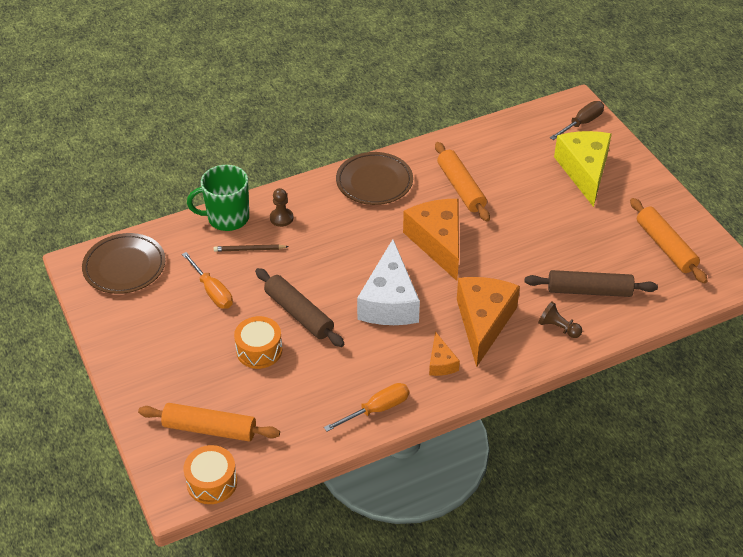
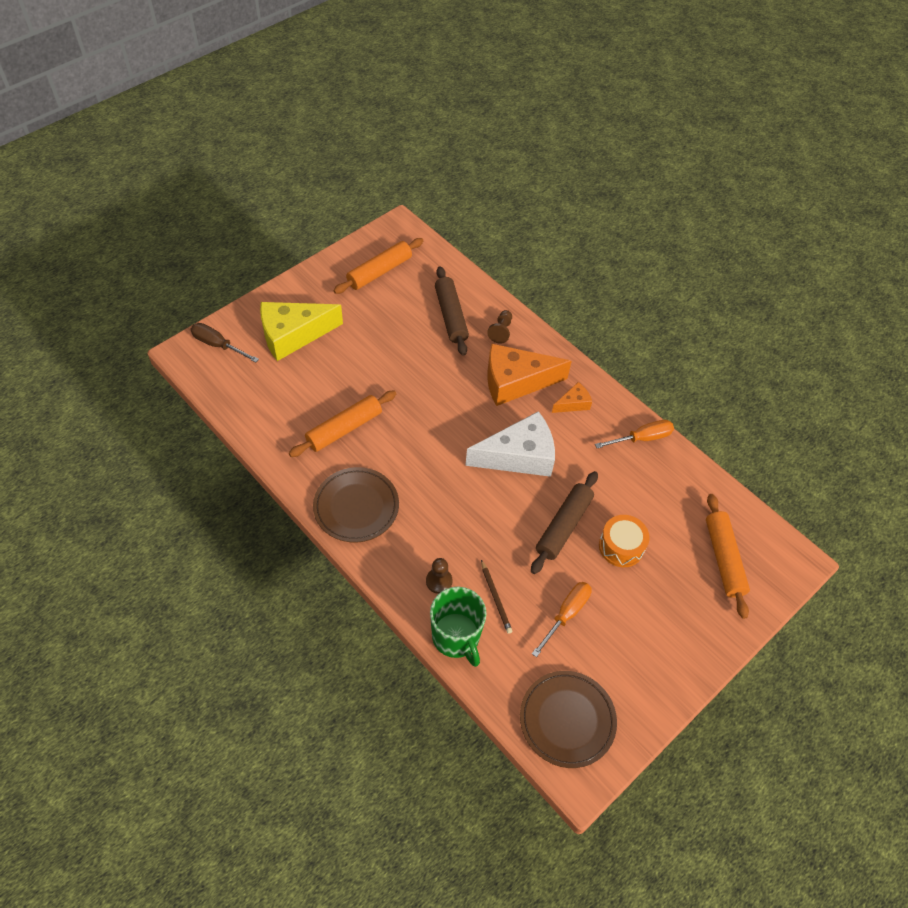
camera: 110 degrees left, 10 degrees up
(212, 482) = (772, 538): orange drum -> none
(377, 409) = (642, 438): orange screwdriver -> orange screwdriver turned 120 degrees clockwise
(438, 242) = (429, 433): orange cheese -> none

